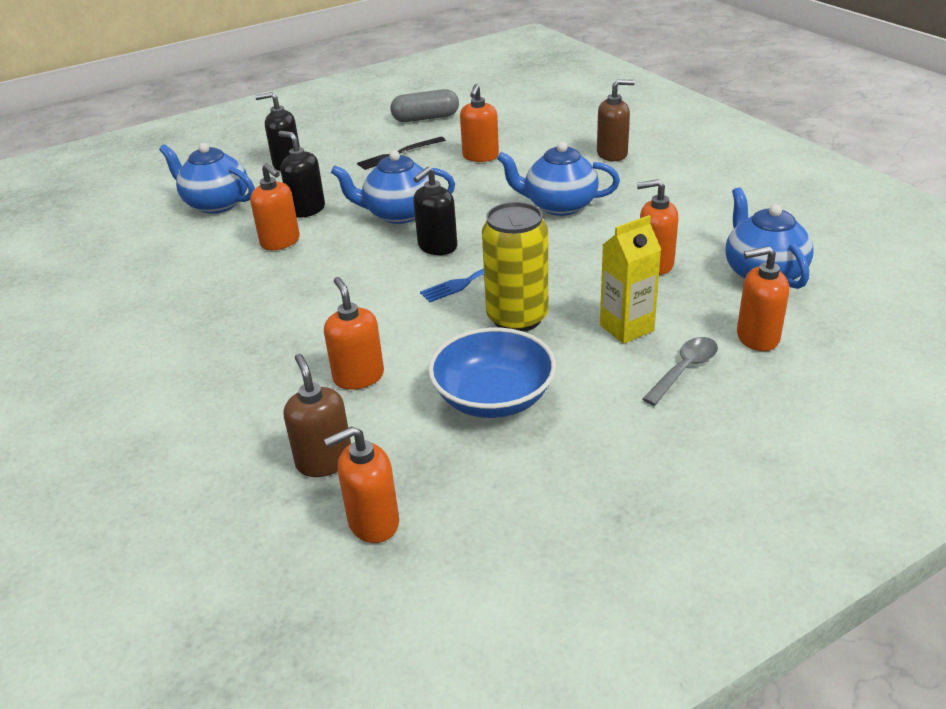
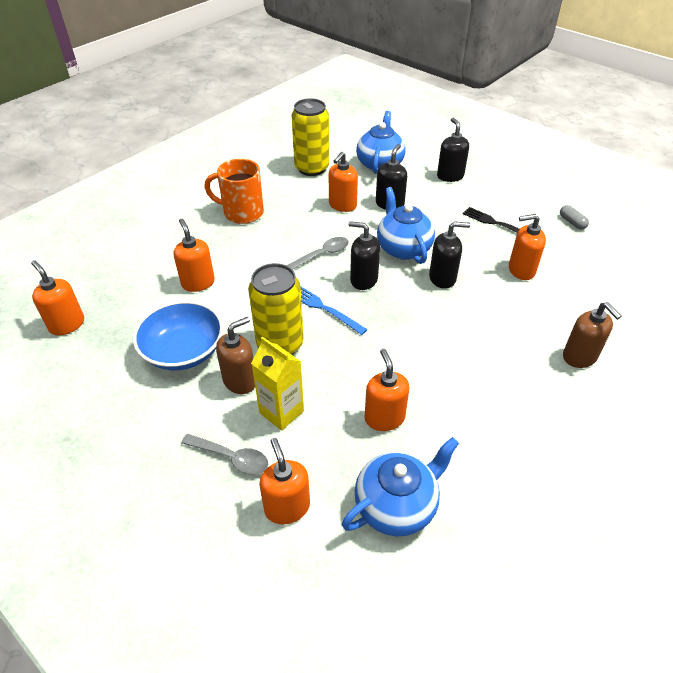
camera: 70 degrees right, 10 degrees up
(172, 254) = (311, 168): none -> yellow can
(224, 324) = (242, 213): none -> orange mug
(324, 461) = (118, 291): brown soap dispenser -> brown soap dispenser (240, 381)
(358, 377) = (198, 283): orange soap dispenser -> orange soap dispenser turned 75 degrees counterclockwise
(370, 269) = (322, 254): none -> grey spoon
(425, 118) = (572, 222): grey capsule -> grey capsule, size x0.54
(465, 199) = (442, 278): none -> black soap dispenser
(559, 205) = (459, 336): blue teapot -> none

